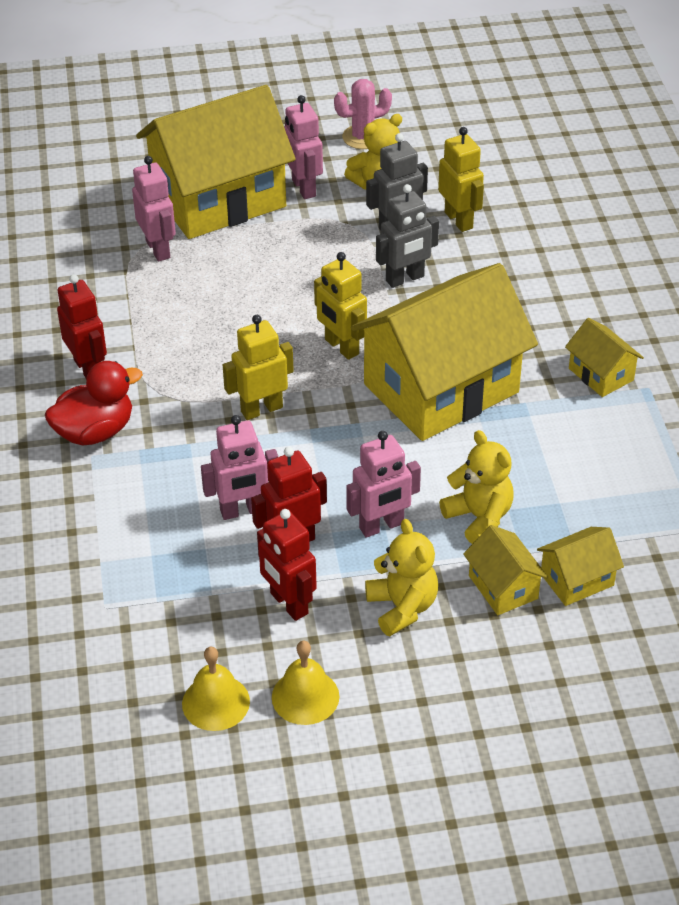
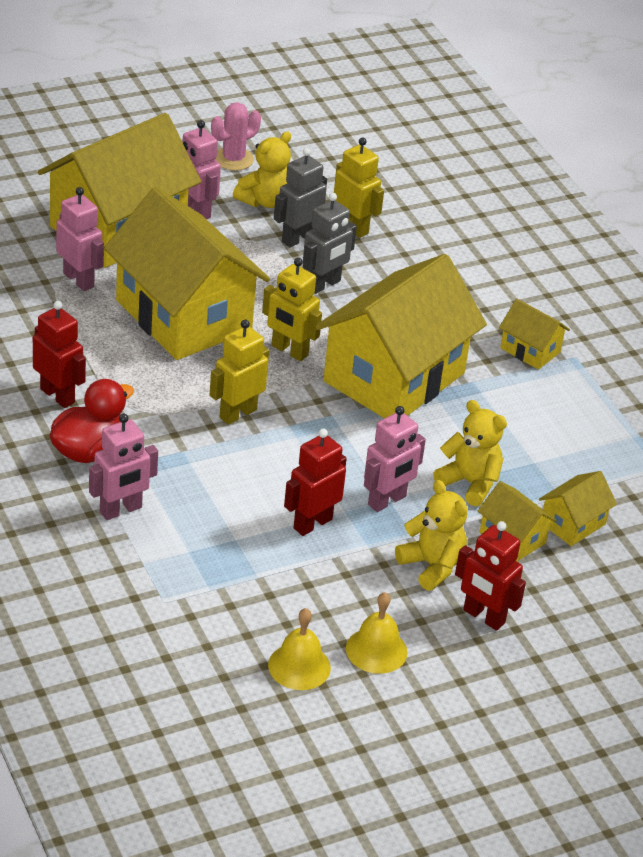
camera: 20 degrees left, 5 degrees down
(242, 510) = (256, 503): pink robot -> pink robot (121, 510)
(248, 297) = (184, 315): none -> yellow house
(288, 604) = (330, 576): red robot -> red robot (483, 617)

